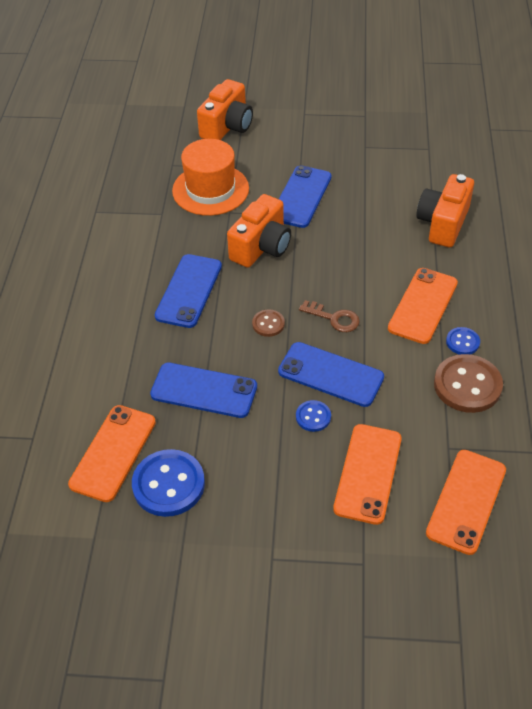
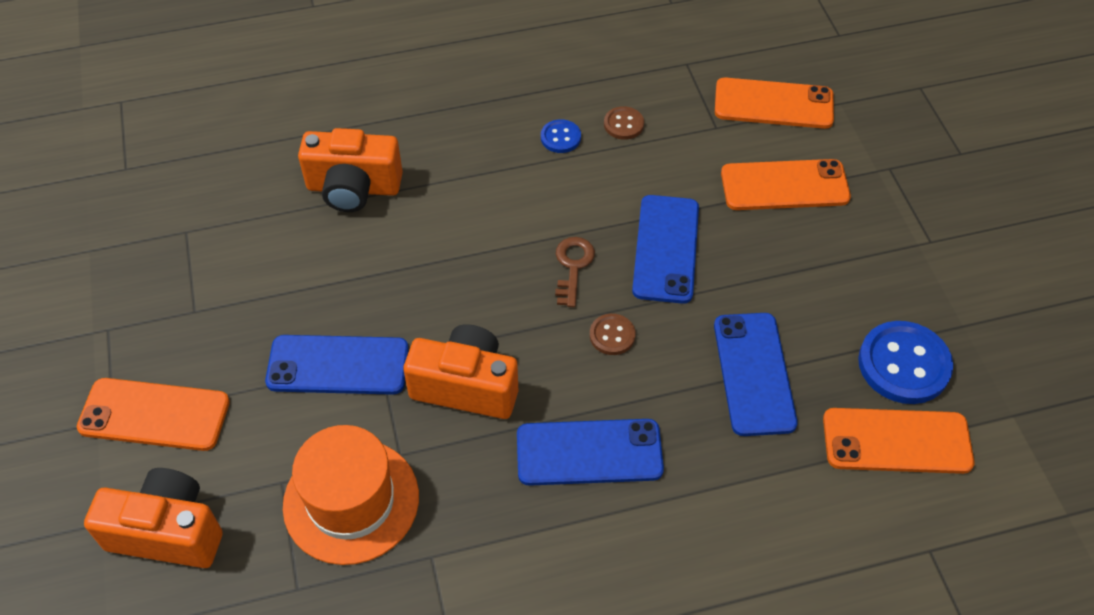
camera: 110 degrees left, 5 degrees up
(313, 417) = (736, 250): blue button -> none
(423, 305) = (515, 183): orange phone -> orange phone (154, 414)
(467, 385) = (623, 124): brown button -> brown button, size x0.51

